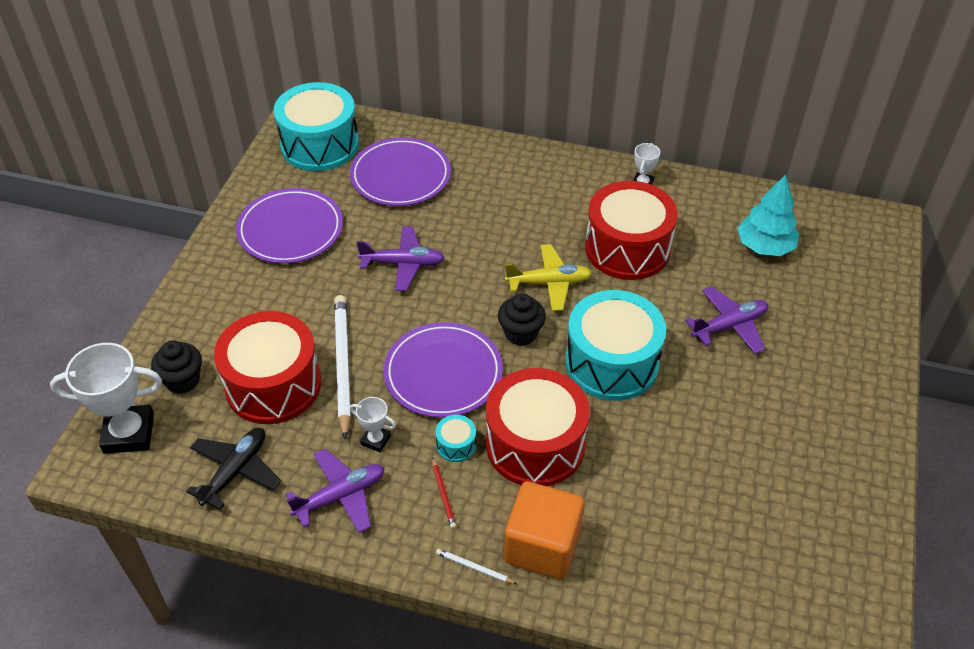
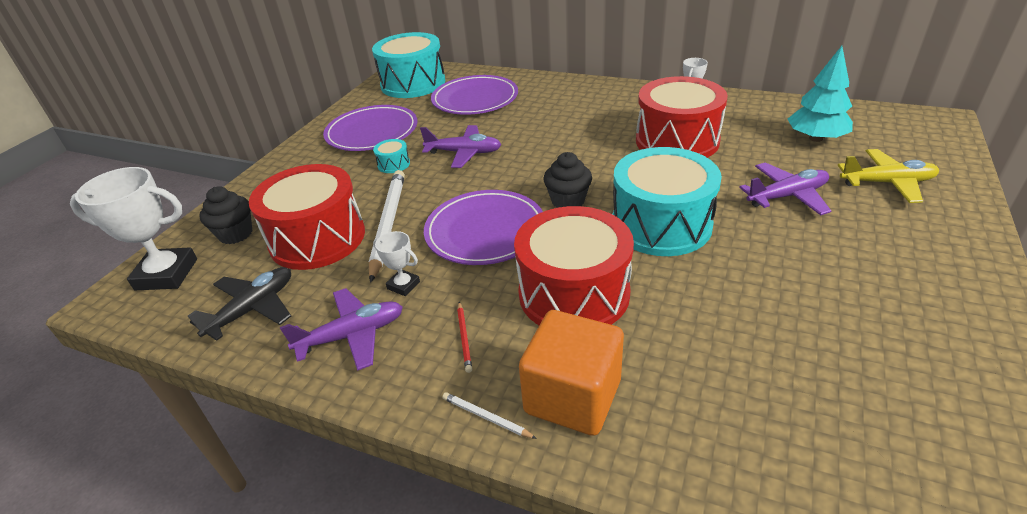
camera: 10 degrees right, 10 degrees down
(456, 445) = (487, 291): turquoise drum -> turquoise drum (393, 164)
(549, 283) = (599, 165): yellow plane -> yellow plane (887, 183)

